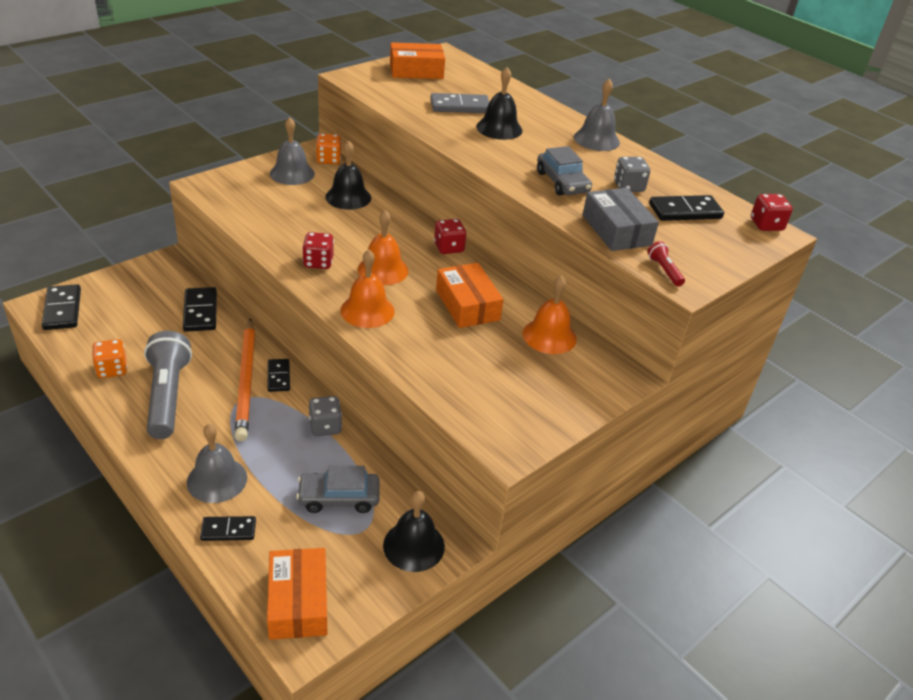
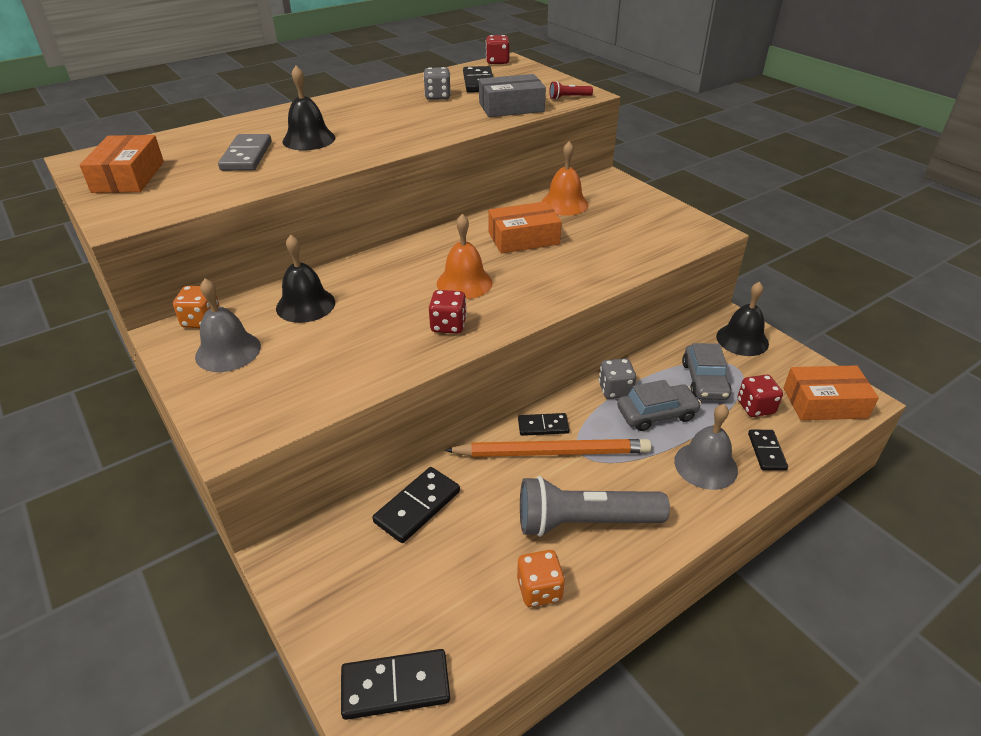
camera: 80 degrees left, 0 degrees up
(200, 312) = (417, 507): black domino -> black domino turned 45 degrees counterclockwise
(367, 310) = (538, 293): orange bell -> none
(449, 248) = (425, 243): red dice -> red dice (755, 407)
(562, 182) = (428, 120): grey car -> grey car (656, 413)
(596, 139) = (345, 100): grey bell -> none

